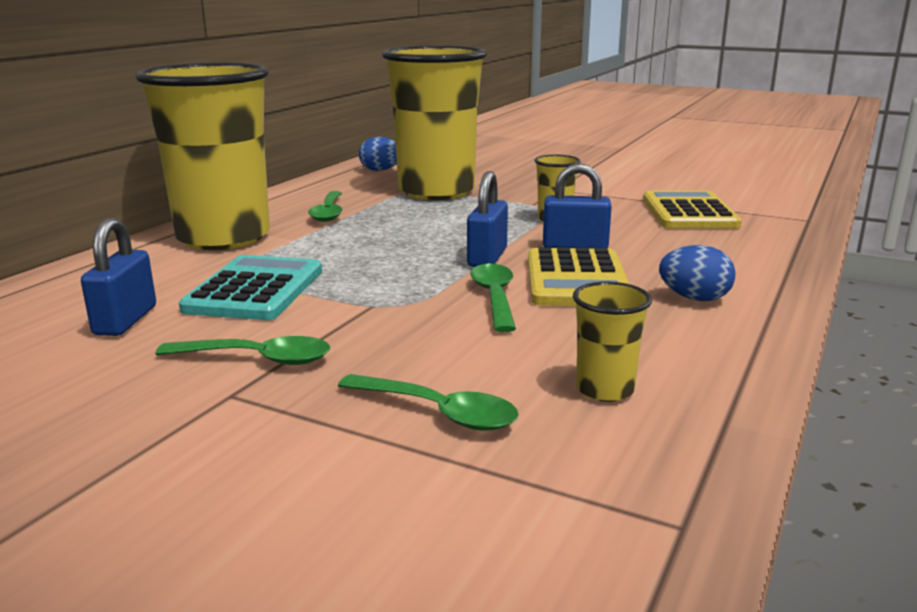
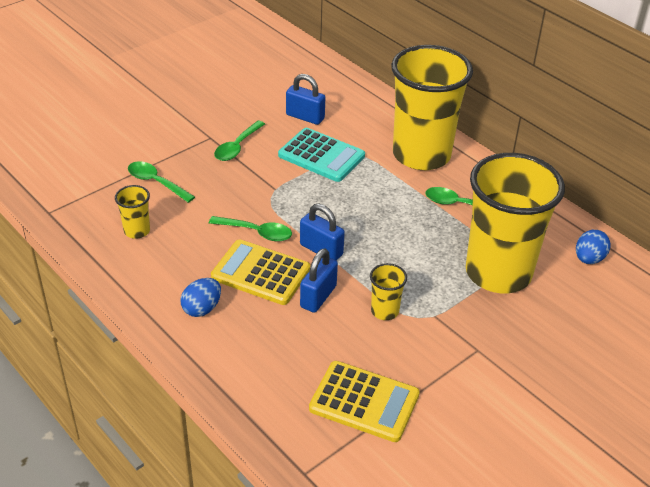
camera: 110 degrees right, 20 degrees up
(438, 412) = (156, 182): green spoon -> green spoon turned 75 degrees clockwise

